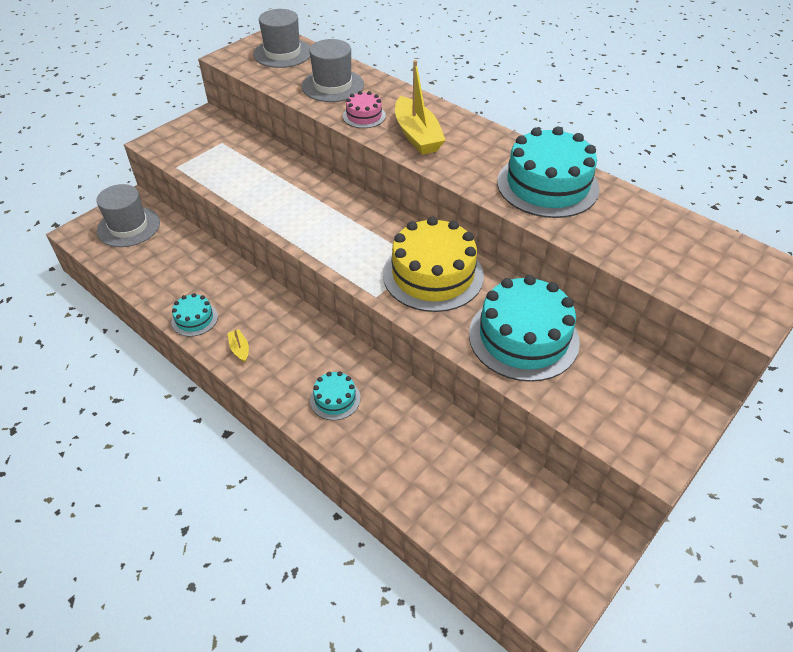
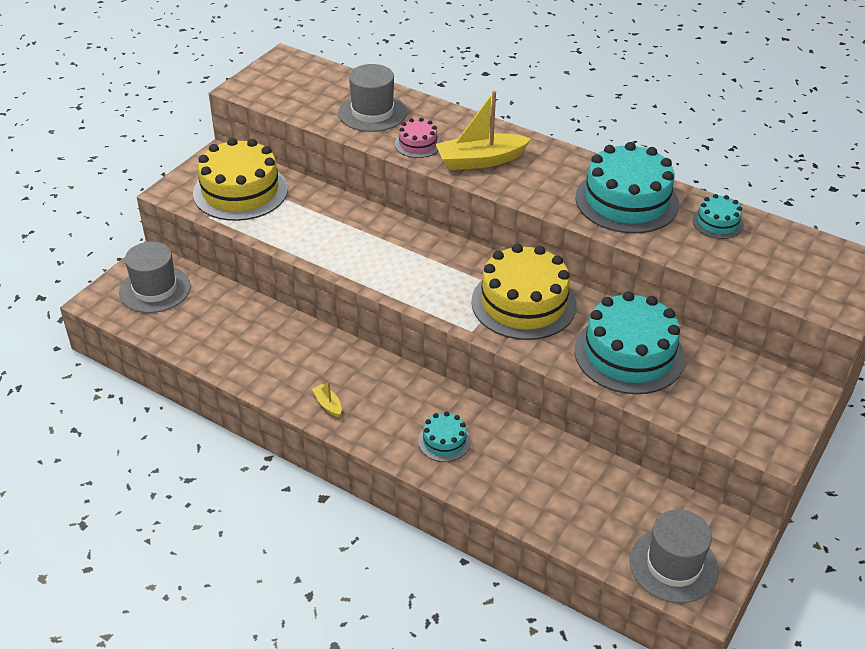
camera: 10 degrees left, 5 degrees down
(194, 319) = (268, 380): turquoise cake -> turquoise cake (717, 223)
(211, 147) = (240, 191): none -> yellow cake
(282, 53) = (303, 79): grey hat -> grey hat (673, 565)
(417, 135) = (480, 160): yellow boat -> yellow boat turned 105 degrees clockwise

